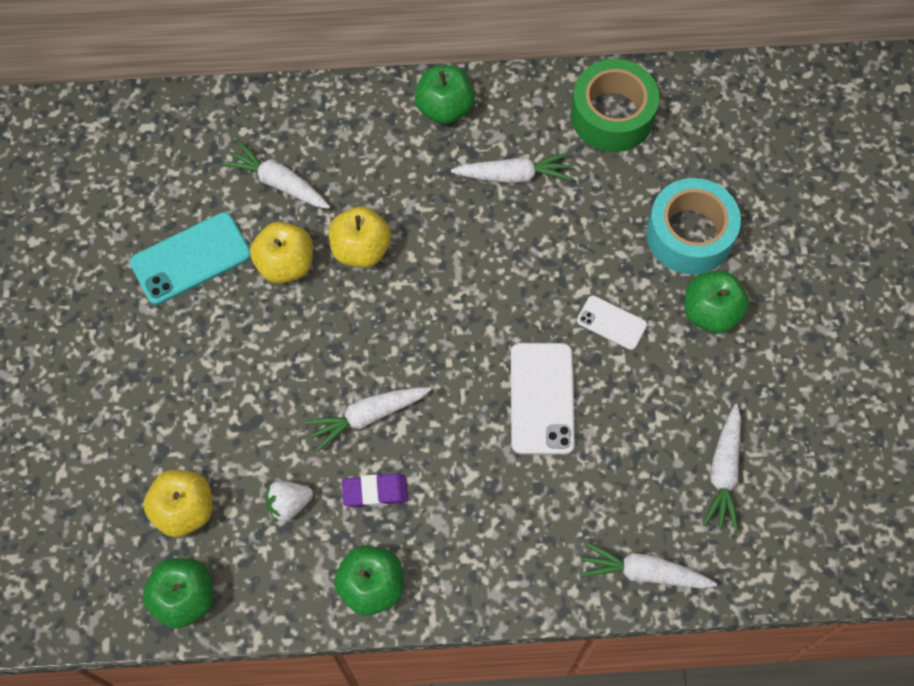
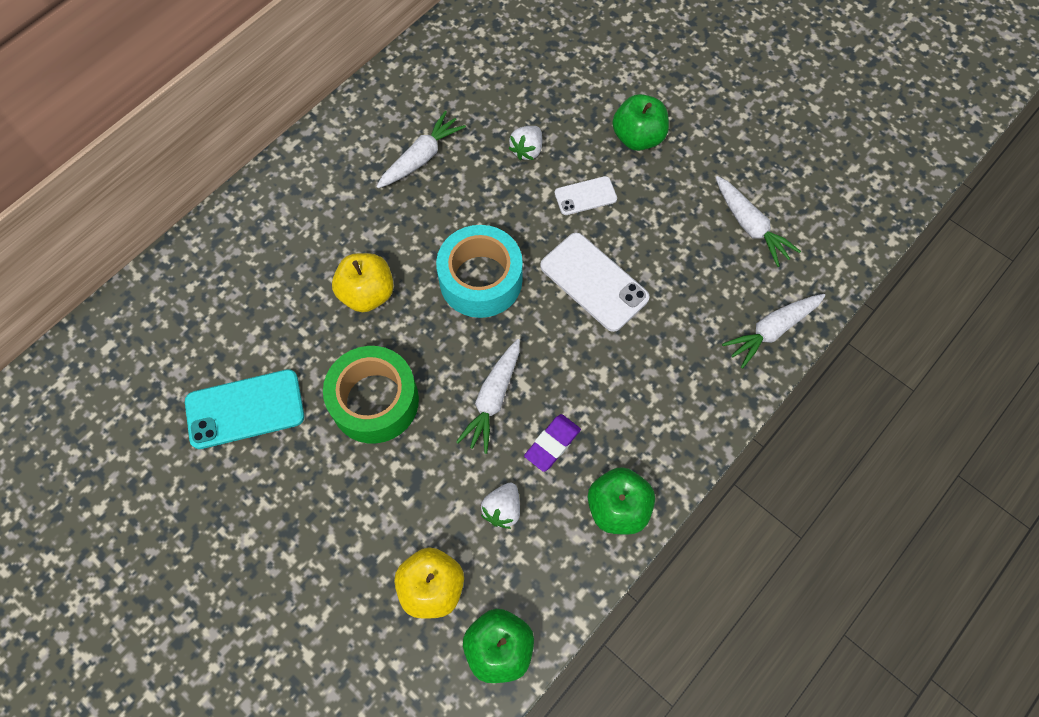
camera: 45 degrees left, 0 degrees up
(191, 259) = (245, 409): turquoise phone -> turquoise phone turned 60 degrees clockwise
(278, 183) = (256, 300): white carrot -> none
(285, 264) = (322, 350): yellow apple -> none
(445, 108) = (326, 153): green apple -> none
(605, 243) = (527, 150): none -> white strawberry
(612, 115) = (445, 68): green tape -> green tape (375, 401)
(689, 235) = (574, 101): turquoise tape -> turquoise tape (480, 280)

